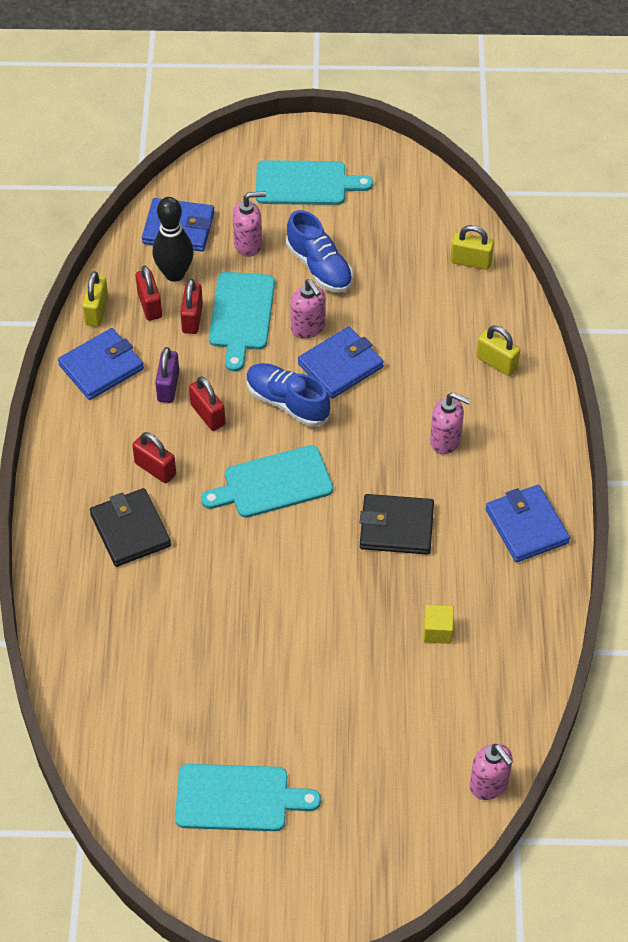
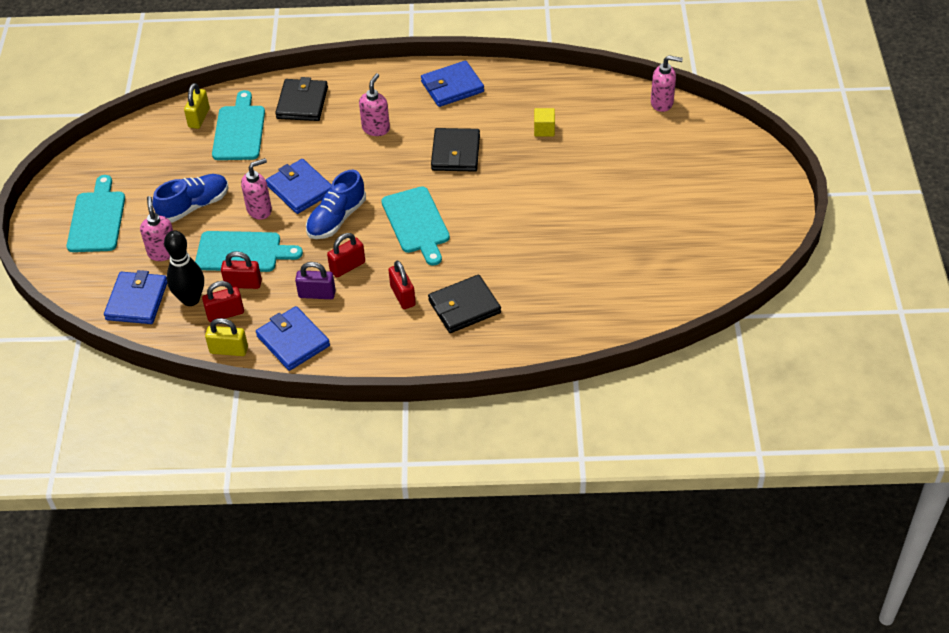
camera: 90 degrees left, 5 degrees down
(155, 469) = (402, 296): red padlock -> red padlock turned 60 degrees counterclockwise
(238, 798) = (694, 227): turquoise cutting board -> turquoise cutting board (239, 130)
(489, 785) = (662, 103): pink soap dispenser -> pink soap dispenser turned 45 degrees clockwise
(496, 363) = (302, 103): yellow padlock -> black wallet

